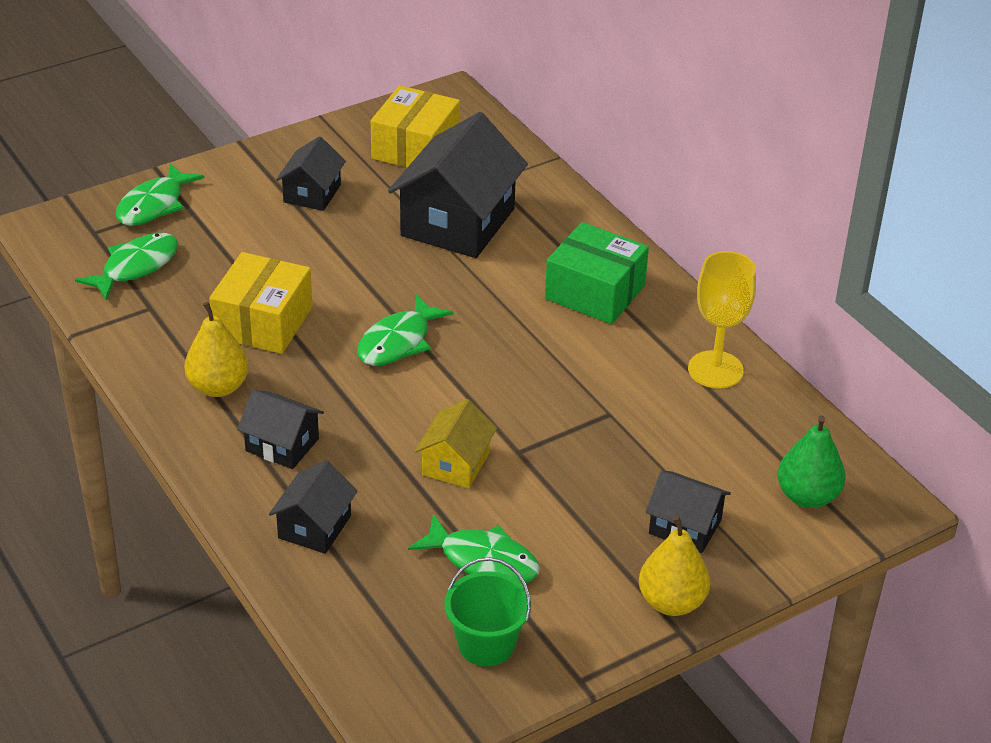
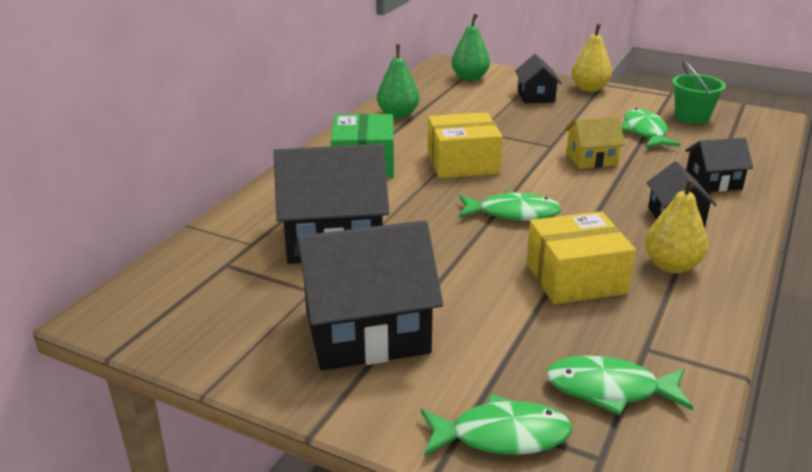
camera: 120 degrees left, 10 degrees down
(312, 193) = (366, 331): black house -> black house, size x1.91
(415, 148) = (228, 300): yellow box -> yellow box (462, 163)
(715, 370) = (398, 115): yellow goblet -> green pear

